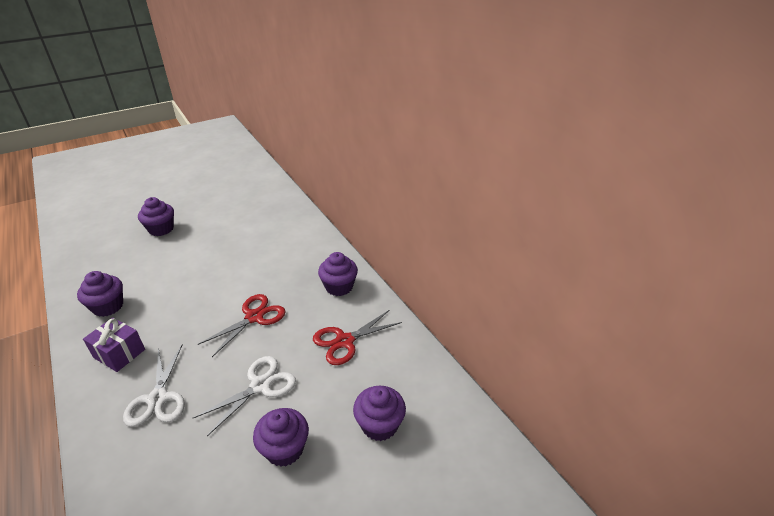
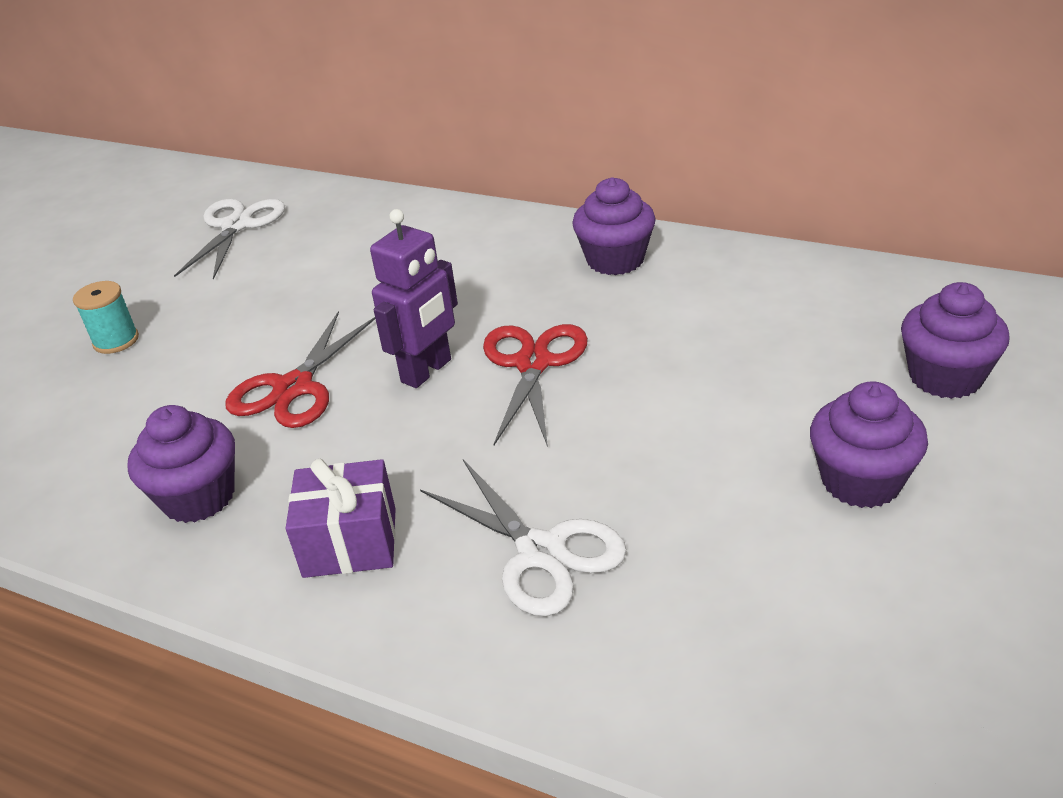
camera: 30 degrees left, 0 degrees up
(161, 229) = (116, 341): purple cupcake -> turquoise spool
(221, 298) = (427, 371): none -> purple robot
(260, 385) = (693, 436): white scissors -> white scissors (236, 226)
(345, 341) = (736, 316): red scissors -> red scissors (294, 388)

